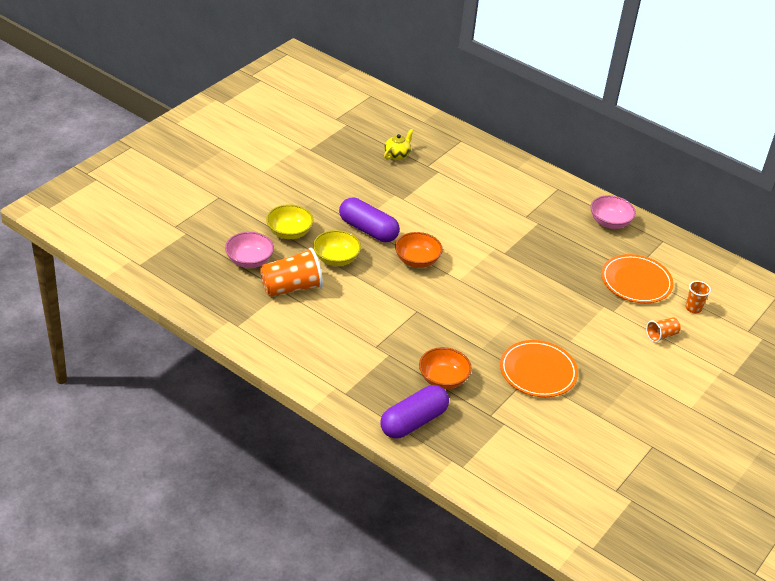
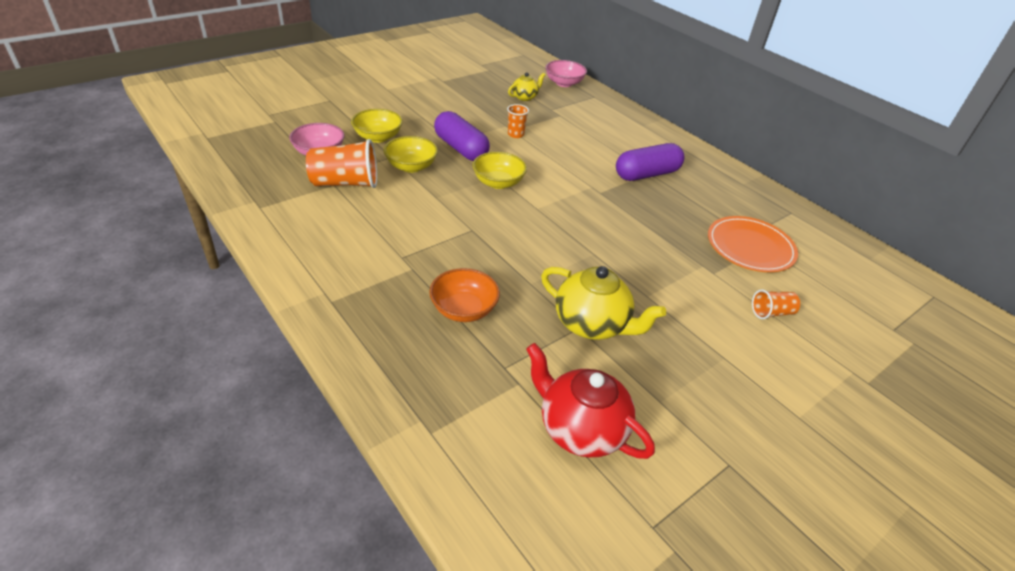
camera: 15 degrees right, 0 degrees up
(413, 422) = (396, 355): purple capsule -> purple capsule (647, 174)
(417, 260) = (498, 183): orange bowl -> yellow bowl
(538, 371) = (592, 324): orange plate -> yellow teapot
(555, 444) = (580, 429): none -> red teapot
(609, 222) = (731, 185): pink bowl -> pink bowl (564, 83)
(693, 308) = (819, 289): orange cup -> orange cup (515, 134)

